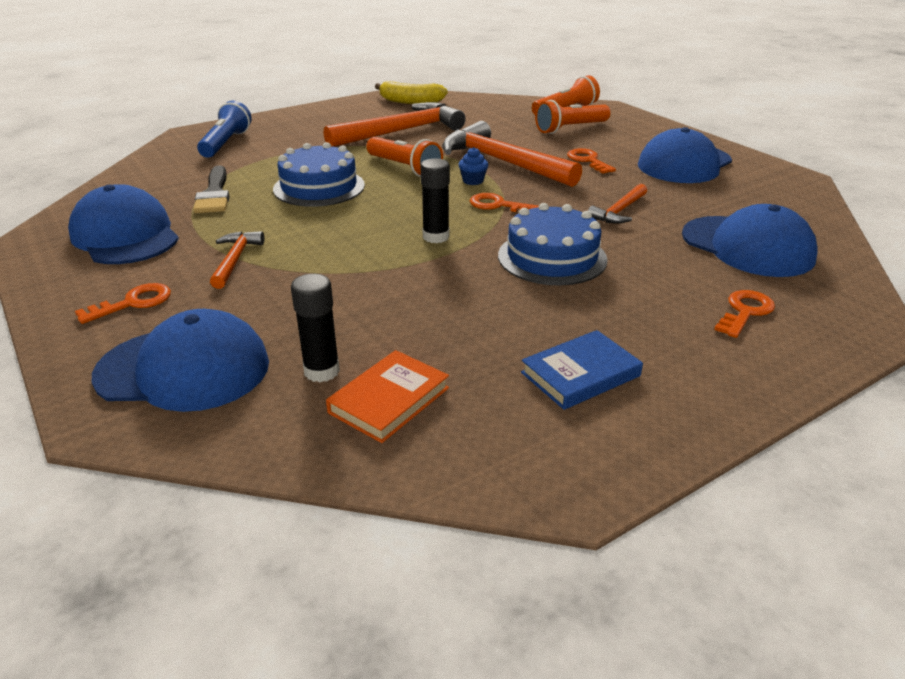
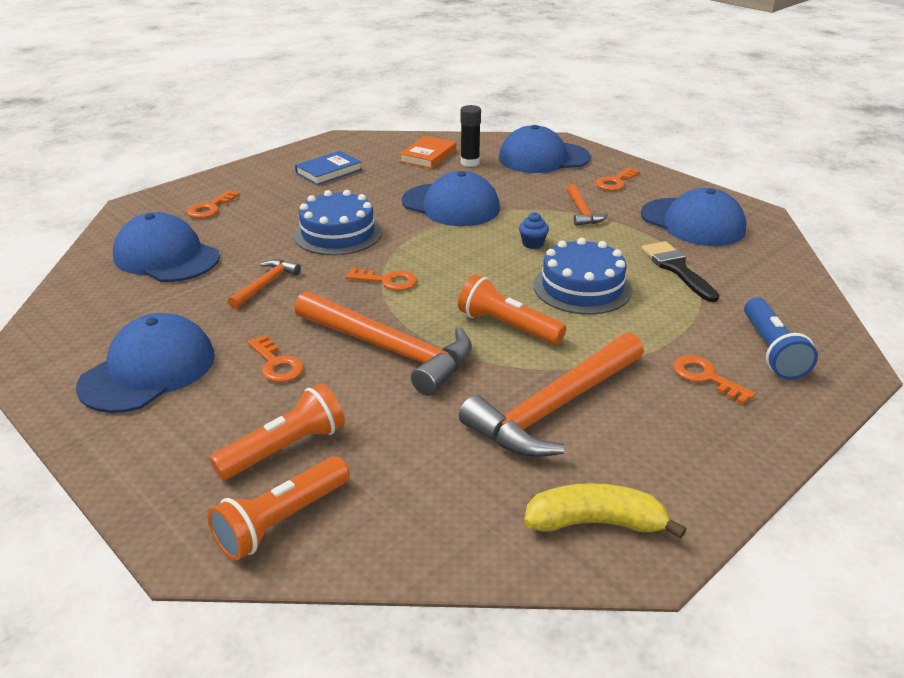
camera: 170 degrees right, 0 degrees up
(290, 136) = (706, 377): none -> orange key
(397, 285) = (451, 205): none -> blue cap
(436, 237) = (437, 243): black glue stick -> none
(473, 181) = (420, 312): blue cupcake -> blue cupcake (532, 244)

